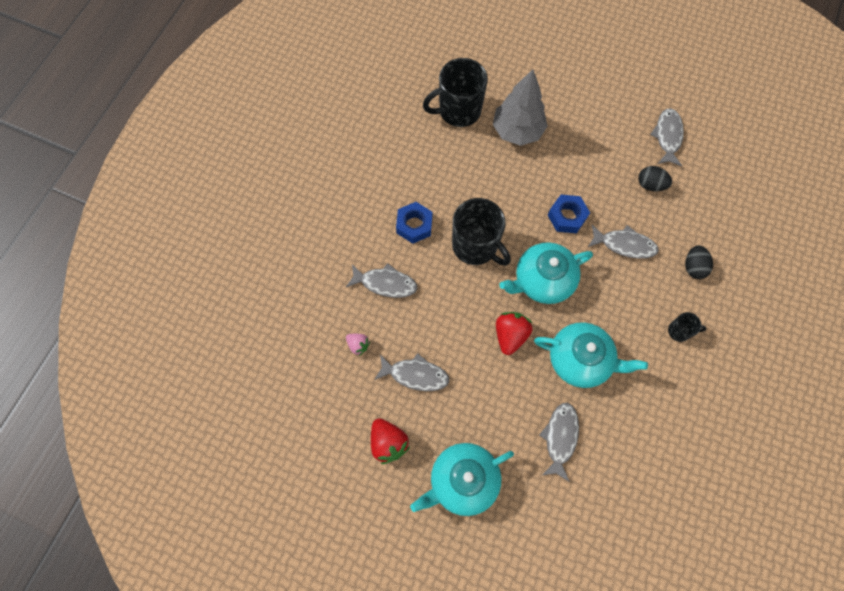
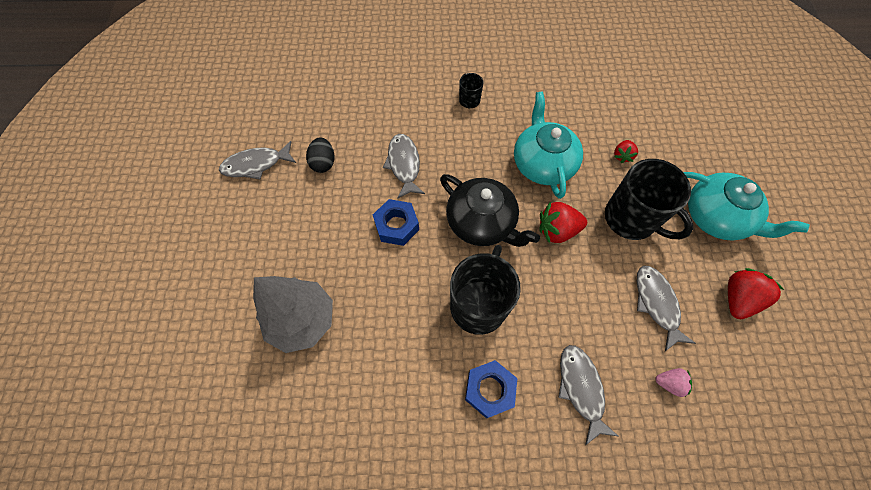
camera: 115 degrees left, 5 degrees down
(358, 345) = (669, 383): pink strawberry -> pink strawberry turned 90 degrees clockwise
(458, 110) = (295, 411): black mug -> black mug (631, 219)
(542, 280) = (482, 222): turquoise teapot -> black teapot
(560, 438) = (622, 156): grey fish -> red strawberry
(693, 267) = (400, 106): black egg -> none

